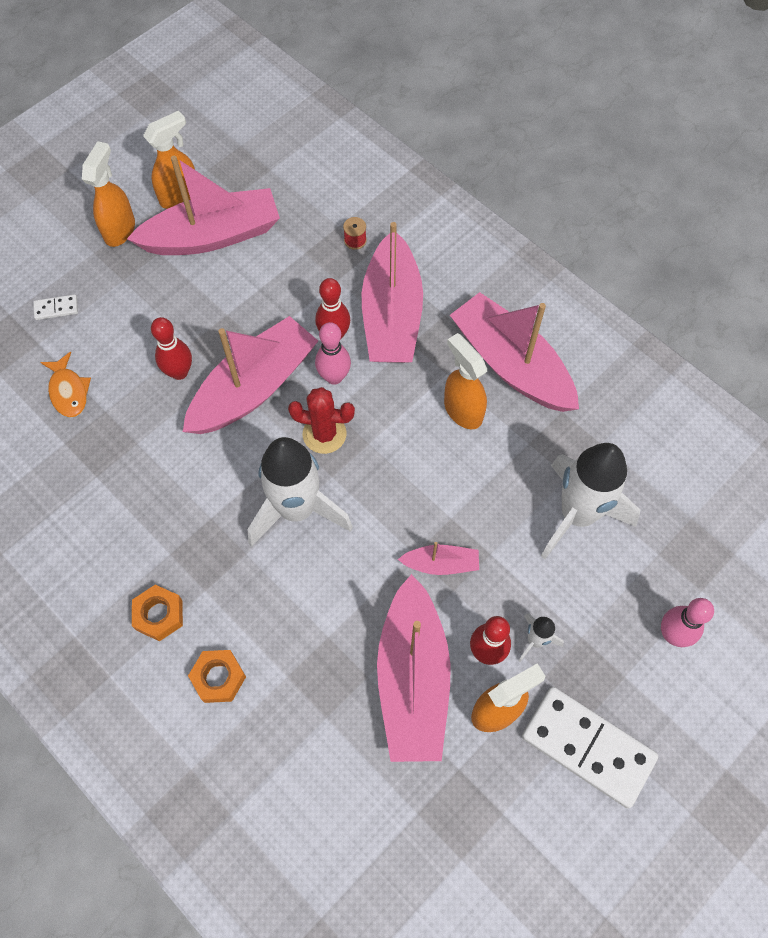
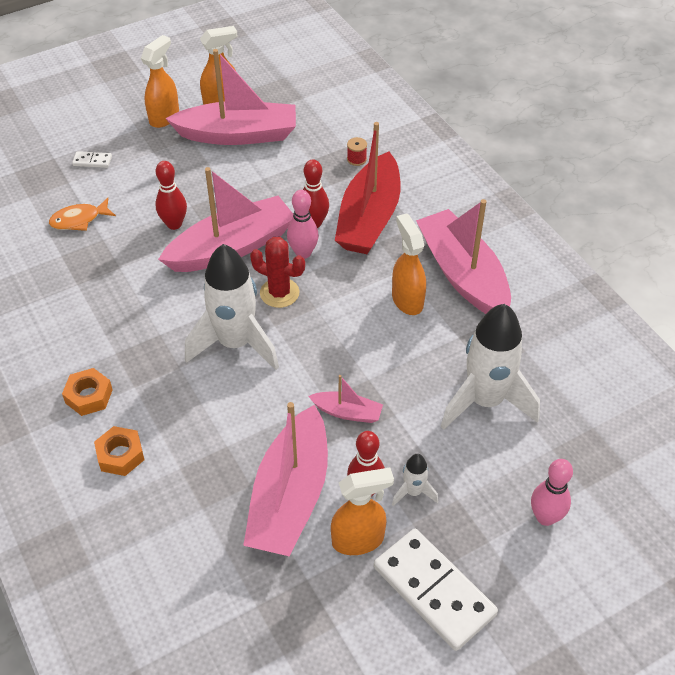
camera: 15 degrees right, 15 degrees down
(68, 391) = (79, 220): orange fish -> orange fish turned 75 degrees clockwise
(392, 315) = (369, 218): pink boat -> red boat

